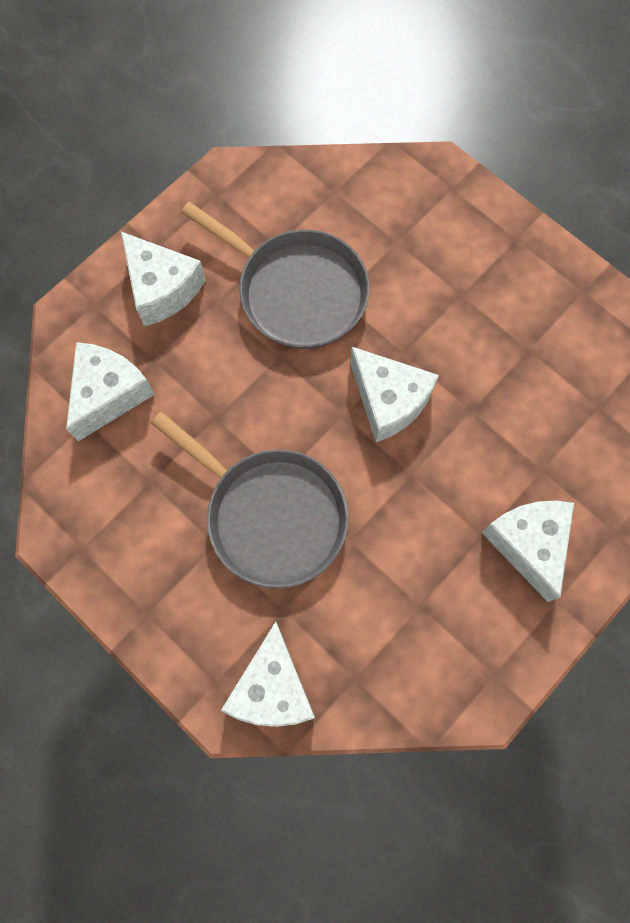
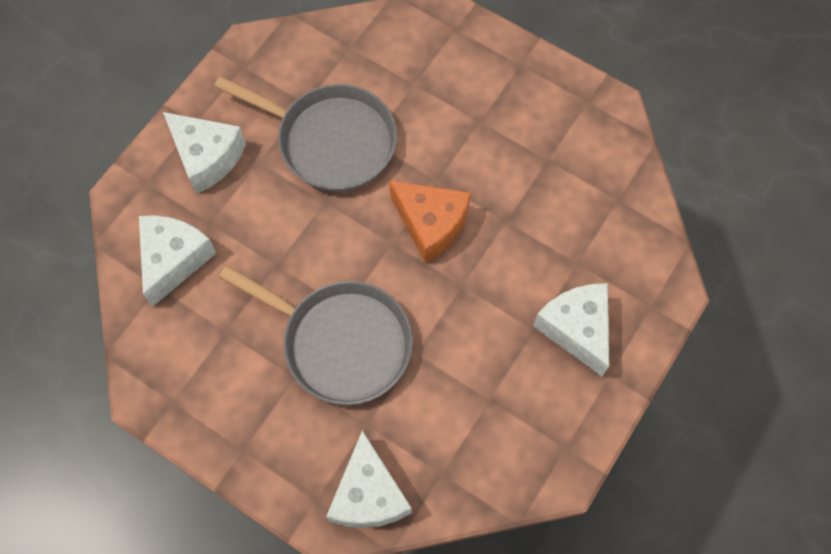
camera: 10 degrees left, 5 degrees down
(389, 400) = (431, 224): white cheese -> orange cheese

